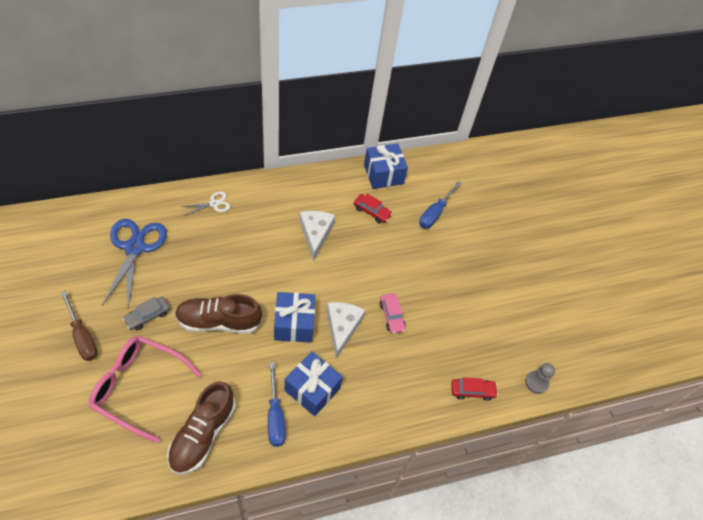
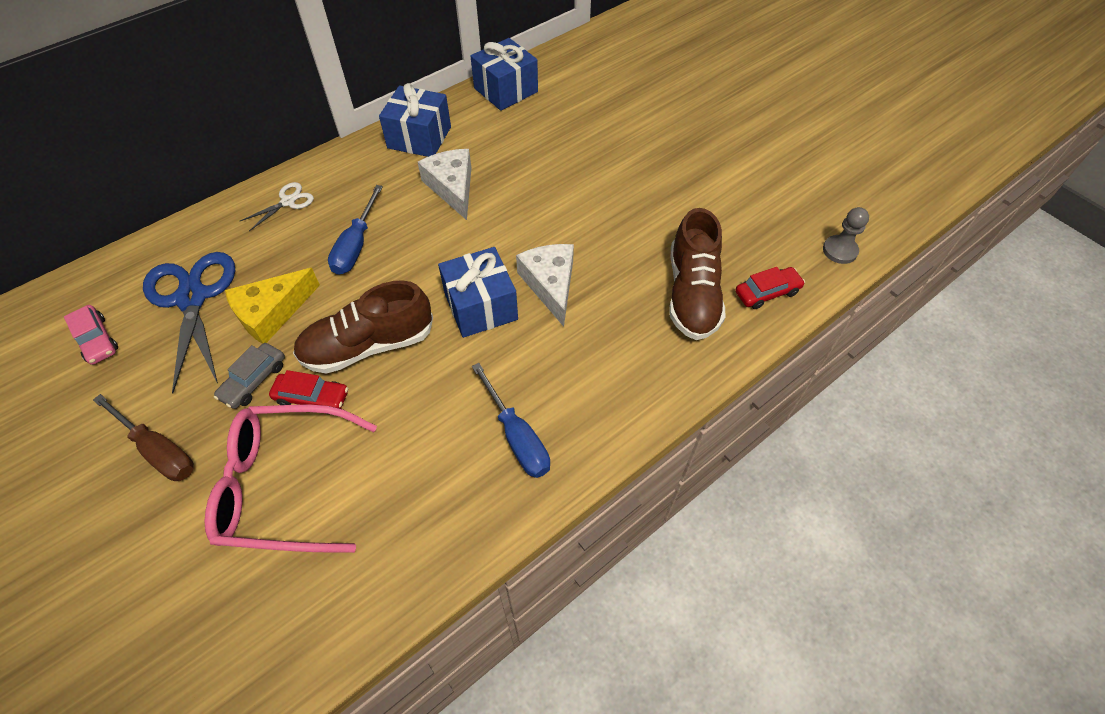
camera: 15 degrees left, 0 degrees up
(174, 276) = (271, 313): none -> yellow cheese
(203, 434) = (419, 508): brown shoe -> brown shoe (692, 294)
(312, 389) = (551, 379): blue gift -> blue gift (419, 137)
(372, 211) = (514, 136): red car -> red car (312, 397)
(391, 316) = (609, 245): pink car -> pink car (97, 340)
(435, 213) = (597, 109): blue screwdriver -> blue screwdriver (356, 245)

